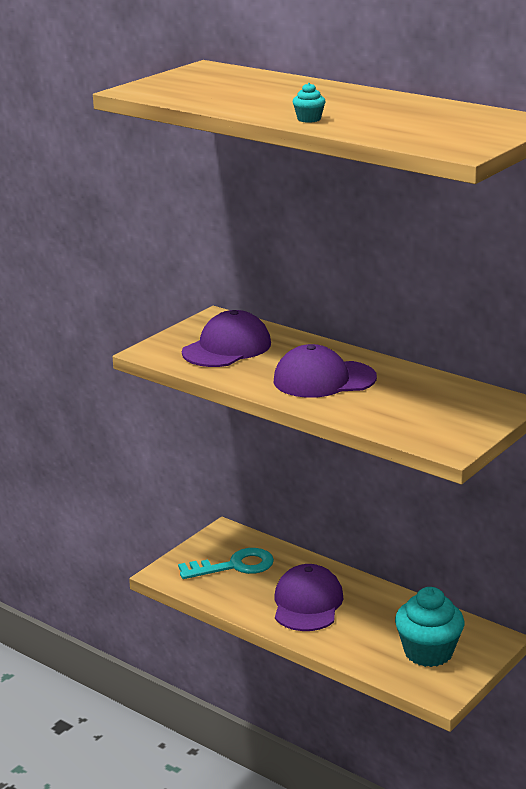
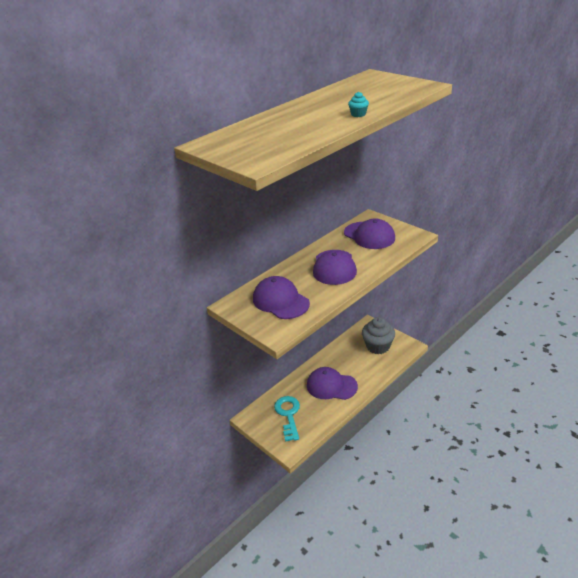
camera: 80 degrees left, 10 degrees up
(428, 652) = (378, 346): turquoise cupcake -> grey cupcake
(438, 404) = (369, 235): none -> purple cap

